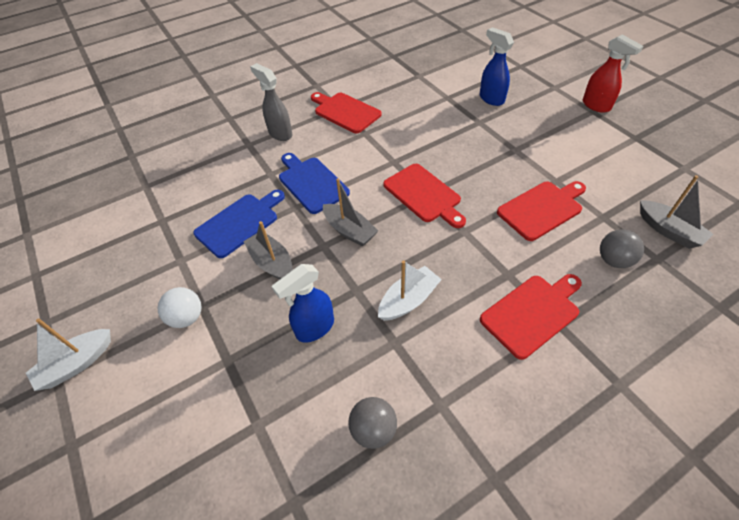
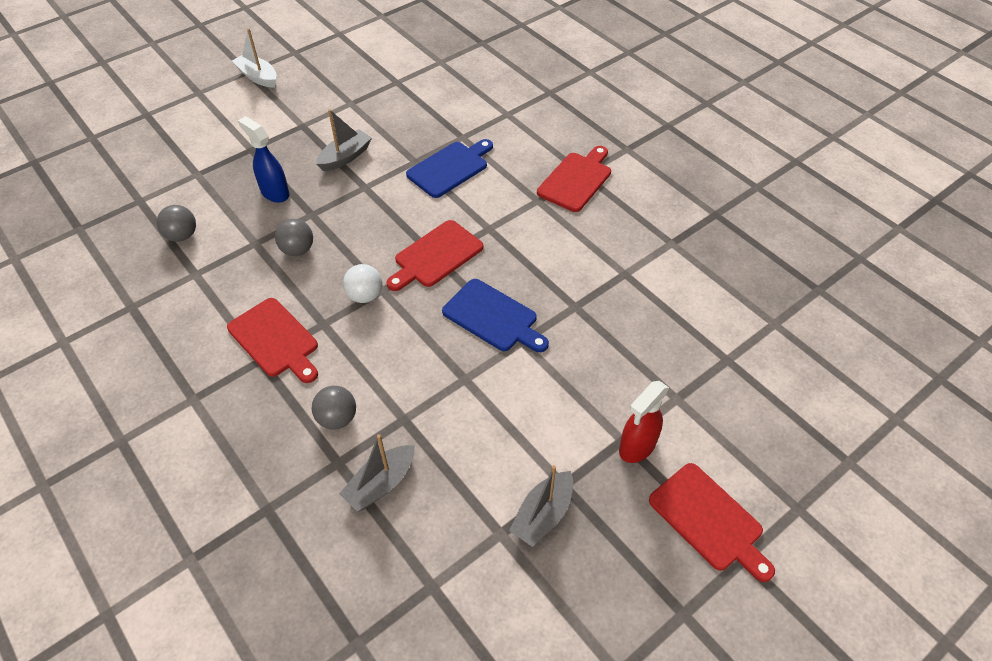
camera: 80 degrees right, 0 degrees up
(187, 317) = (292, 120): white ball -> white ball (365, 296)
(240, 223) = (394, 129): blue cutting board -> blue cutting board (493, 317)
(280, 133) = (528, 133): grey spray bottle -> none
(349, 231) = (383, 203): grey boat -> grey boat (543, 515)
(408, 300) = (297, 250): white boat -> grey ball
(491, 99) = (630, 320): blue spray bottle -> none
(542, 209) = (416, 360): red cutting board -> red cutting board (709, 520)

